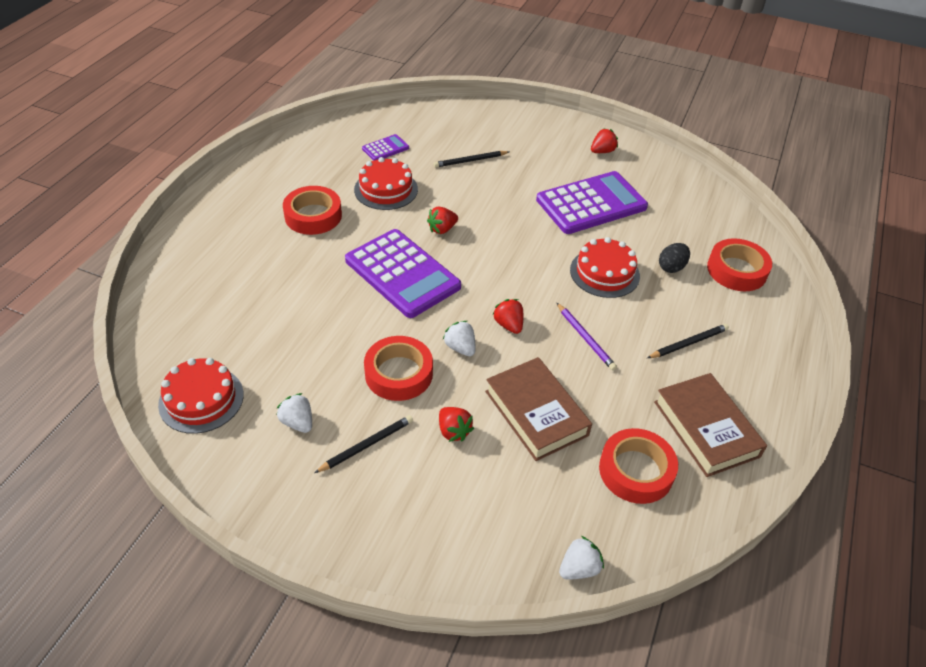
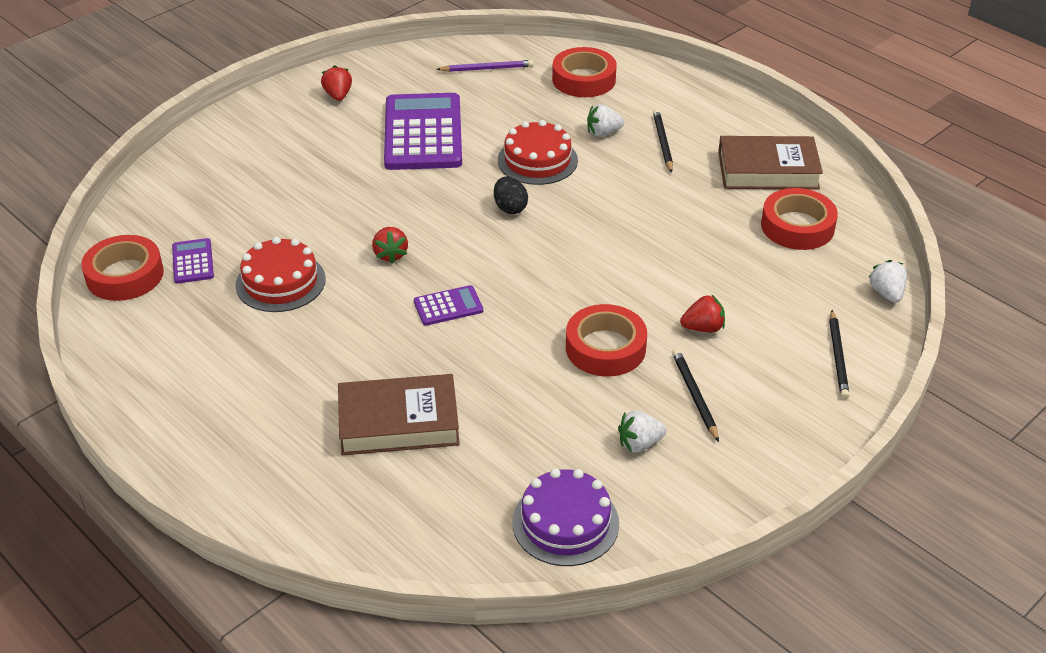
camera: 65 degrees left, 5 degrees down
(201, 399) = (565, 523): red cake -> purple cake
(313, 216) = (287, 359): red tape -> red tape (125, 275)
(402, 273) = (448, 306): purple calculator -> purple calculator, size x0.45
(460, 348) = (591, 292): white strawberry -> white strawberry (603, 133)
(470, 161) = (277, 197): black pencil -> black pencil (838, 357)
(509, 325) = (576, 248): red strawberry -> none
(536, 413) = (704, 266): brown book -> brown book (398, 422)
(585, 338) = (622, 203): purple pencil -> purple pencil (487, 68)
(671, 267) = (555, 116): black egg -> black egg (510, 208)

